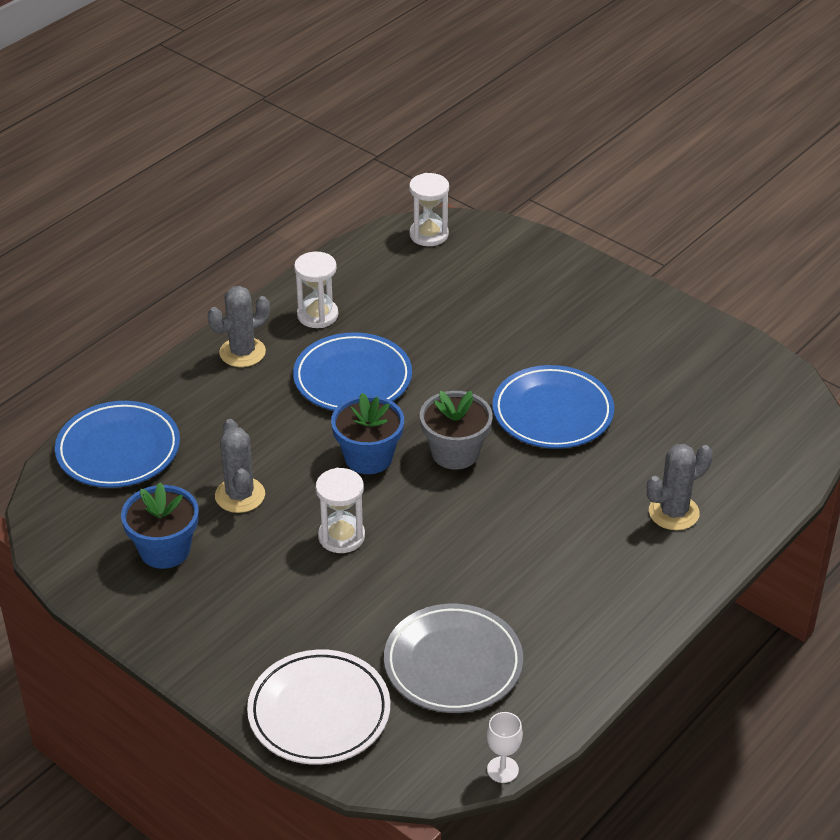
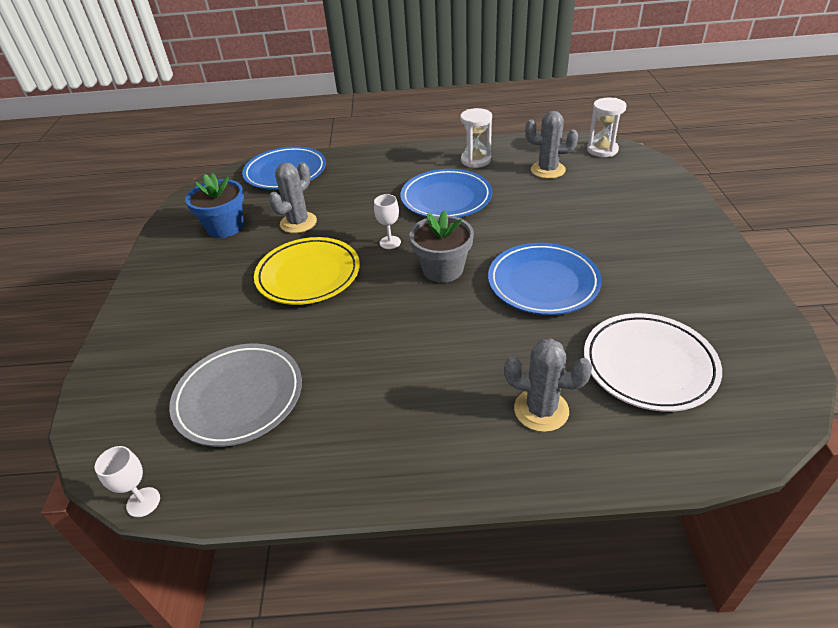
camera: 50 degrees right, 0 degrees up
(242, 352) = (410, 159): grey cactus -> grey cactus (547, 170)
(319, 712) = (135, 365): white plate -> white plate (649, 365)
(341, 536) = (308, 275): white hourglass -> yellow plate
(368, 457) = (390, 242): blue flower pot -> white goblet

